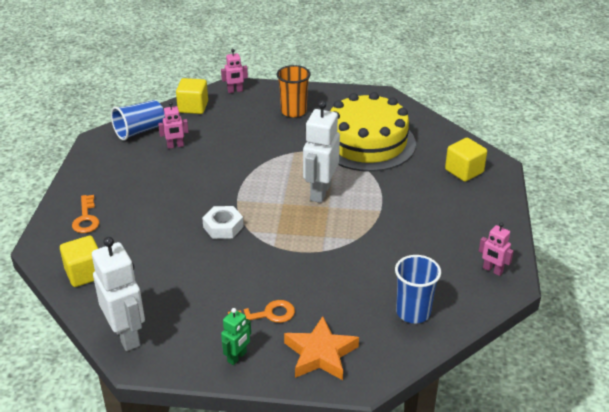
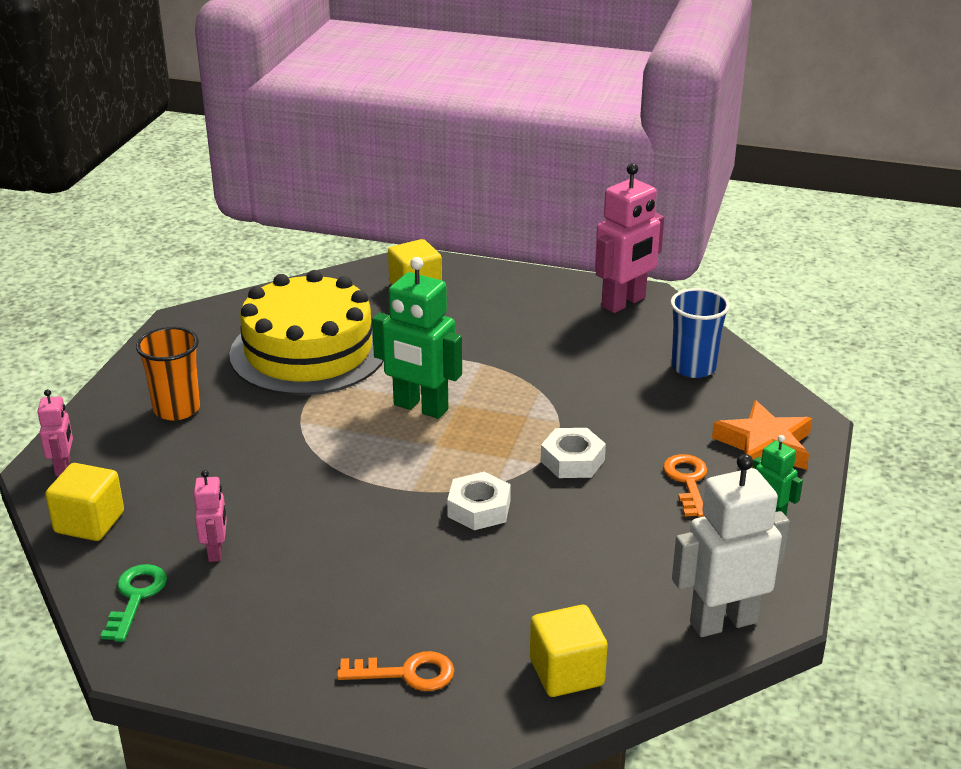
camera: 80 degrees left, 5 degrees down
(140, 131) = (136, 597): blue cup -> green key
(279, 260) = (572, 460): none -> white nut
(320, 192) = (420, 408): white robot -> green robot
(492, 270) = (624, 303): pink robot -> pink robot, size x1.93

